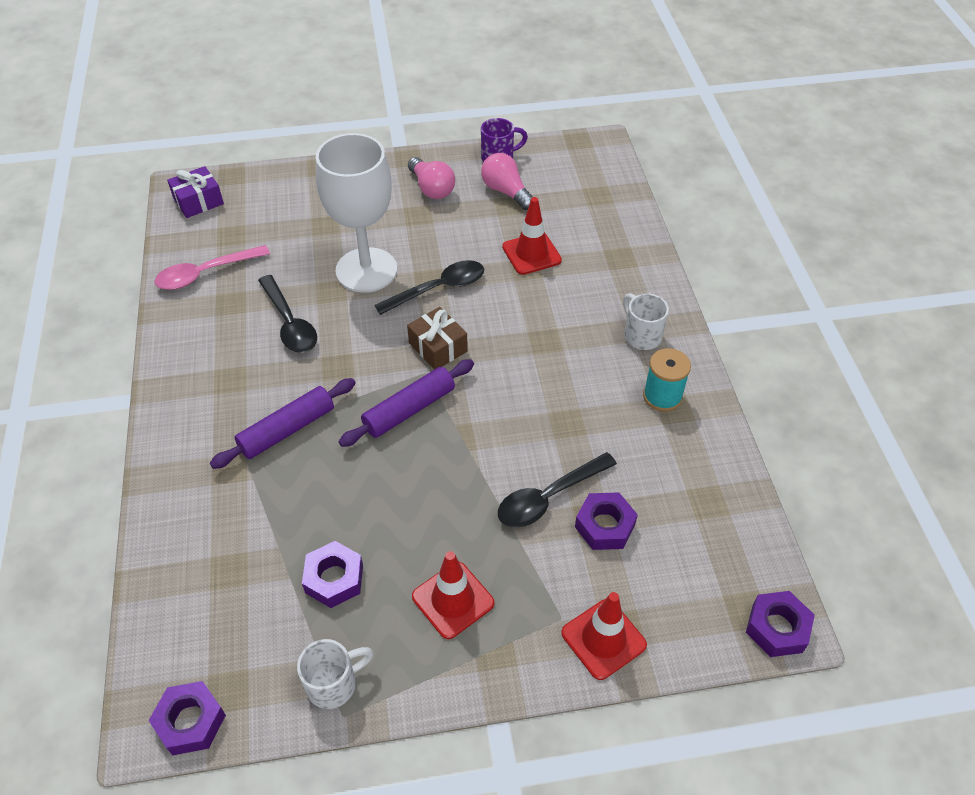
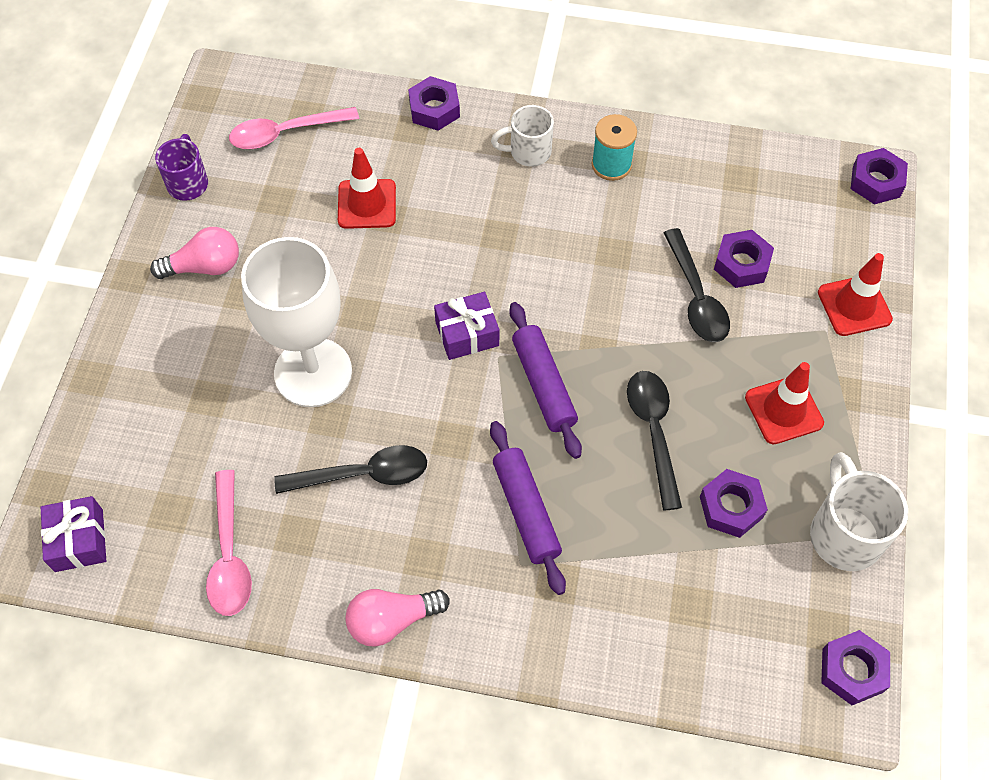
camera: 70 degrees left, 10 degrees up
(334, 684) = (844, 533): white mug -> white mug, size x1.50
(438, 289) = (379, 308): black spoon -> black spoon (653, 432)
(438, 347) = (467, 334): brown gift -> purple gift
(506, 191) = (252, 195): pink light bulb -> pink light bulb (392, 620)
(572, 191) = (285, 133): none -> pink spoon
(649, 265) = (434, 109): none -> purple nut

